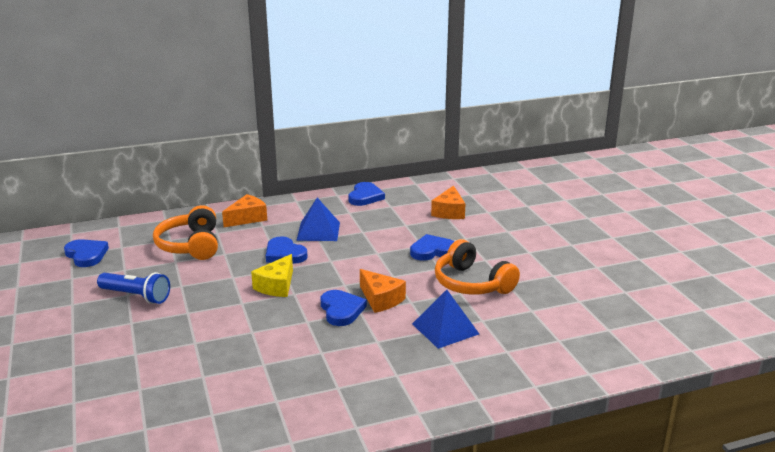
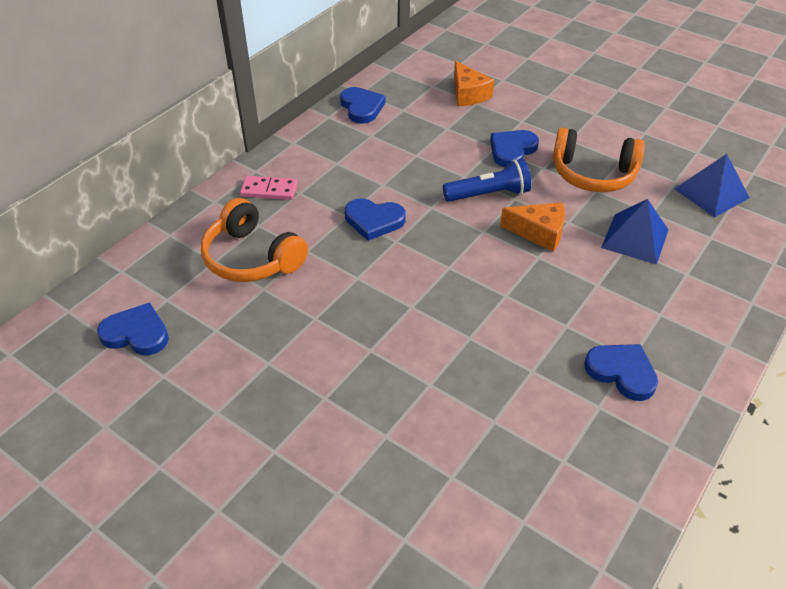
camera: 35 degrees left, 20 degrees up
(136, 296) = (282, 360): blue flashlight -> blue flashlight (489, 194)
(247, 218) = (269, 190): orange cheese -> pink domino
(277, 286) = (419, 266): yellow cheese -> none
(318, 231) = (370, 174): blue pyramid -> blue pyramid (711, 193)
(341, 310) = (520, 264): blue heart -> blue heart (622, 372)

